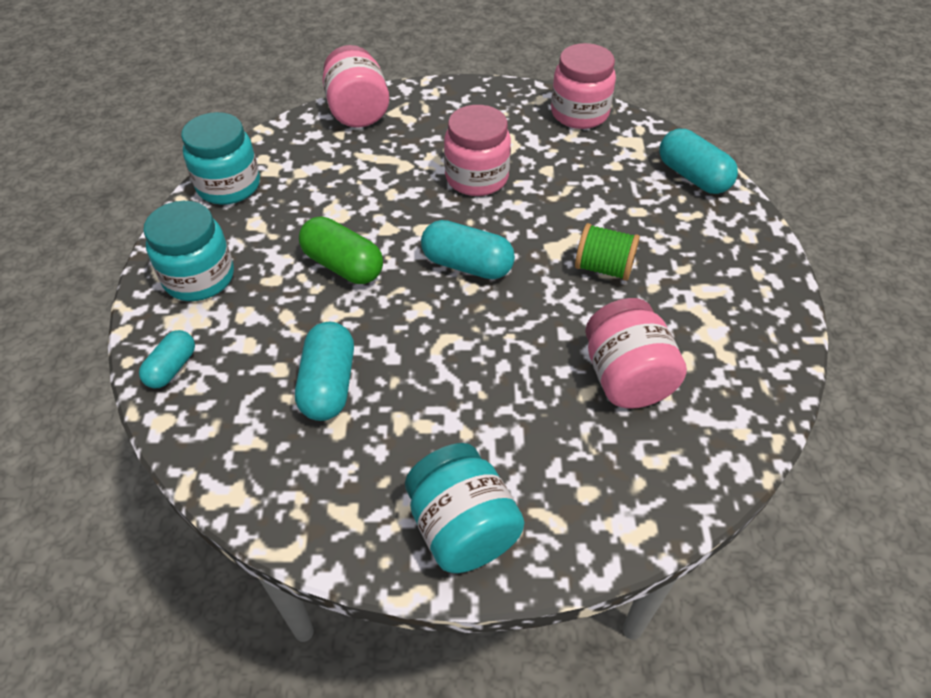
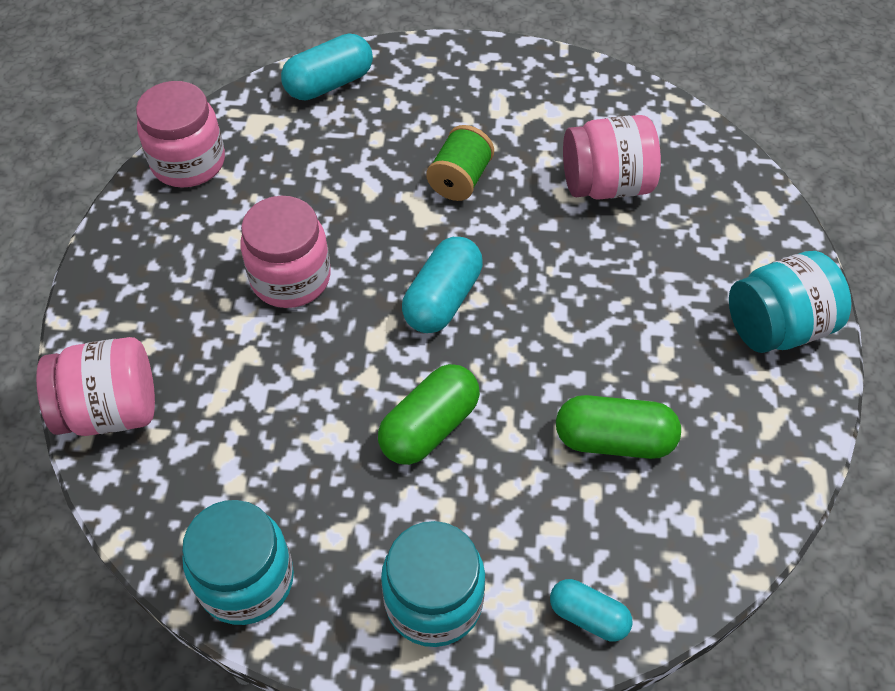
camera: 85 degrees left, 5 degrees up
(329, 384) = (614, 440): turquoise capsule -> green capsule

